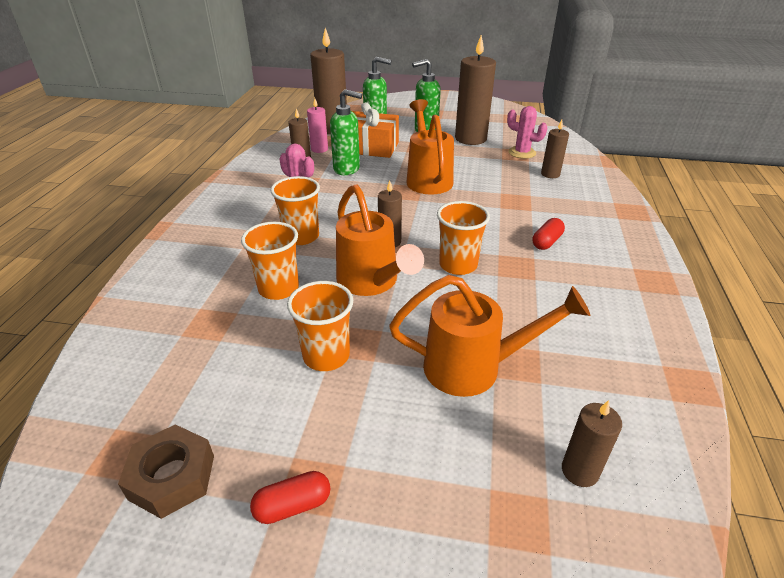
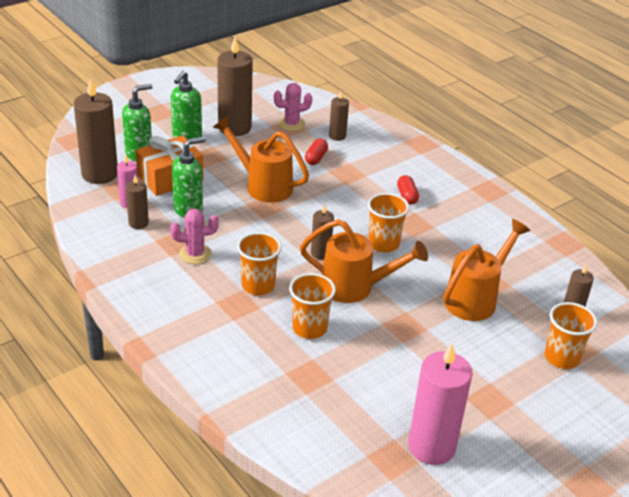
camera: 50 degrees left, 0 degrees up
(172, 477) = (431, 446): brown nut -> pink candle
(293, 506) = (496, 412): red capsule -> red capsule (316, 158)
(326, 356) = (402, 344): orange cup -> orange cup (561, 358)

